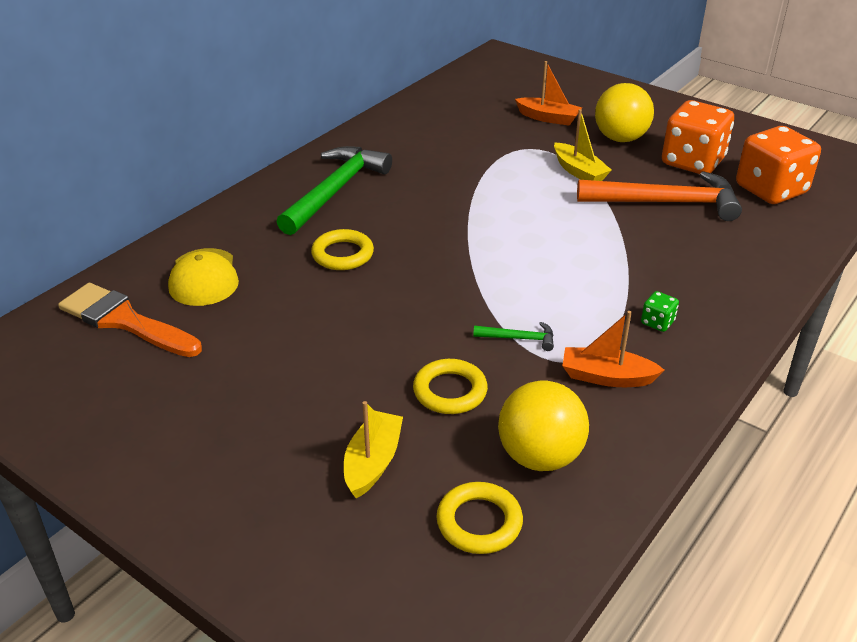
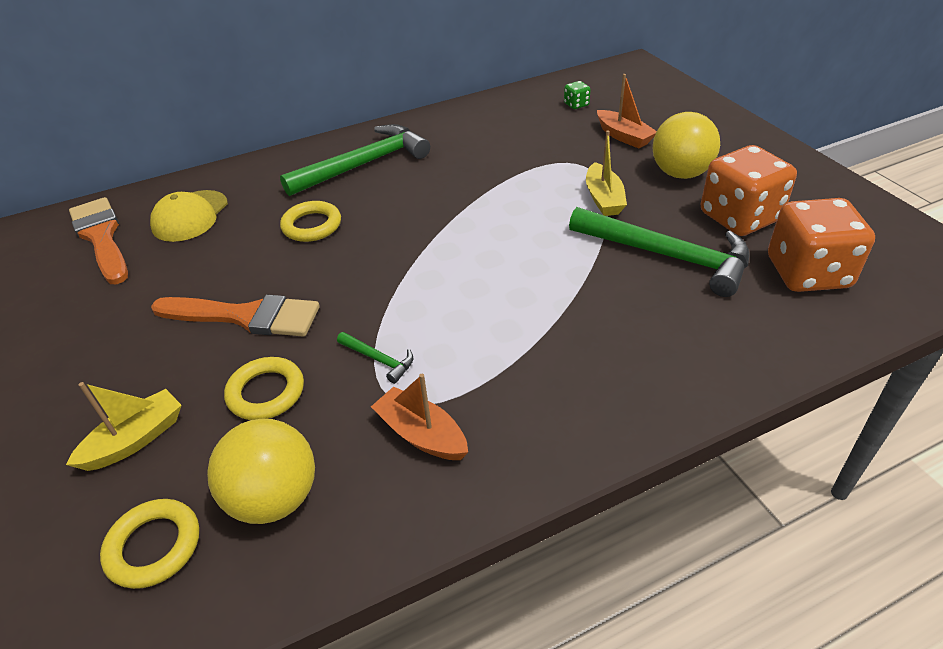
camera: 30 degrees right, 5 degrees up
(364, 343) = (245, 316): none -> orange brush
(657, 322) = (532, 390): green dice -> green dice (576, 105)
(666, 203) = (667, 256): orange hammer -> green hammer

